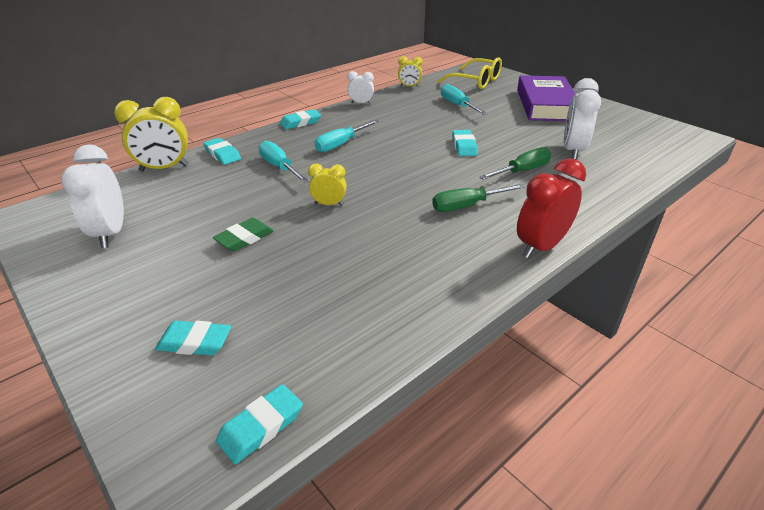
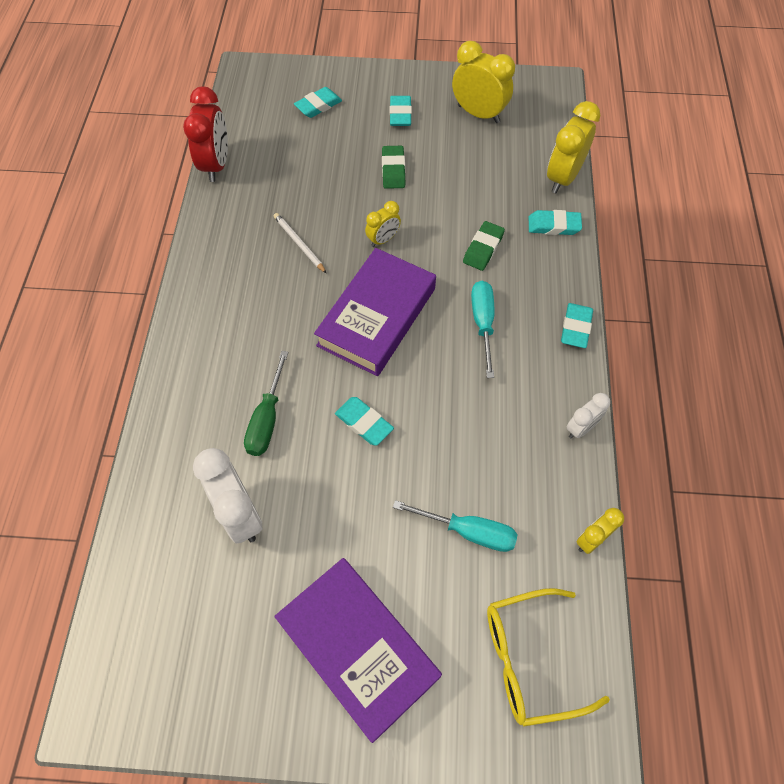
camera: 135 degrees right, 25 degrees up
(110, 233) = (478, 114): white clock -> yellow clock
(261, 427) = (236, 102): turquoise eraser -> turquoise eraser (400, 114)
(279, 167) = (483, 248): turquoise screwdriver -> green eraser
(392, 236) = (299, 244): none -> white pencil
(395, 174) = (377, 317): none -> purple book
(467, 206) = (274, 321): green screwdriver -> none
(541, 246) = (181, 314): red clock -> red clock (216, 165)

